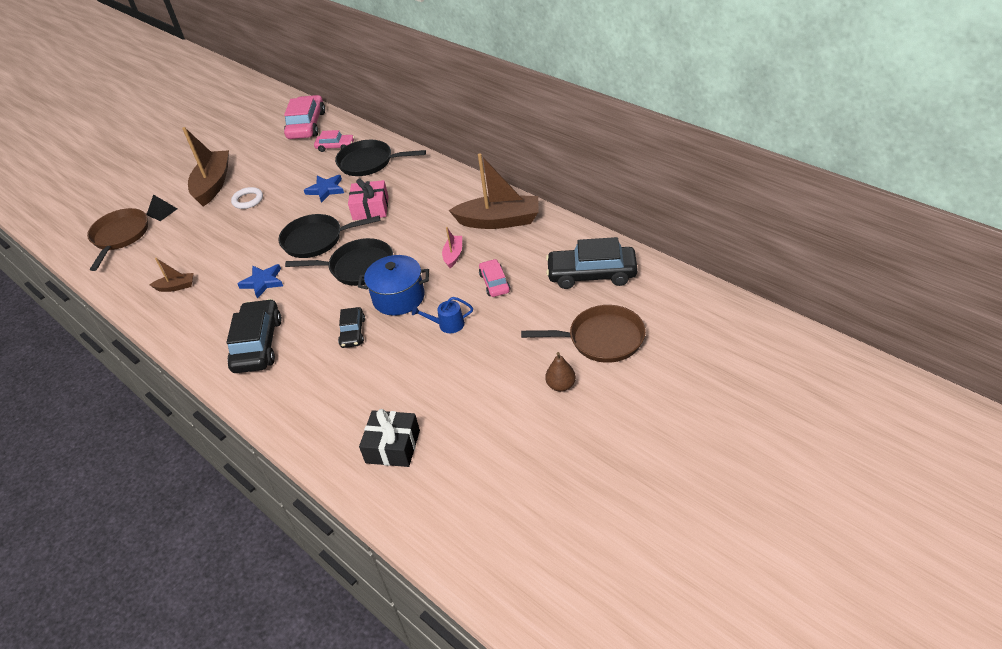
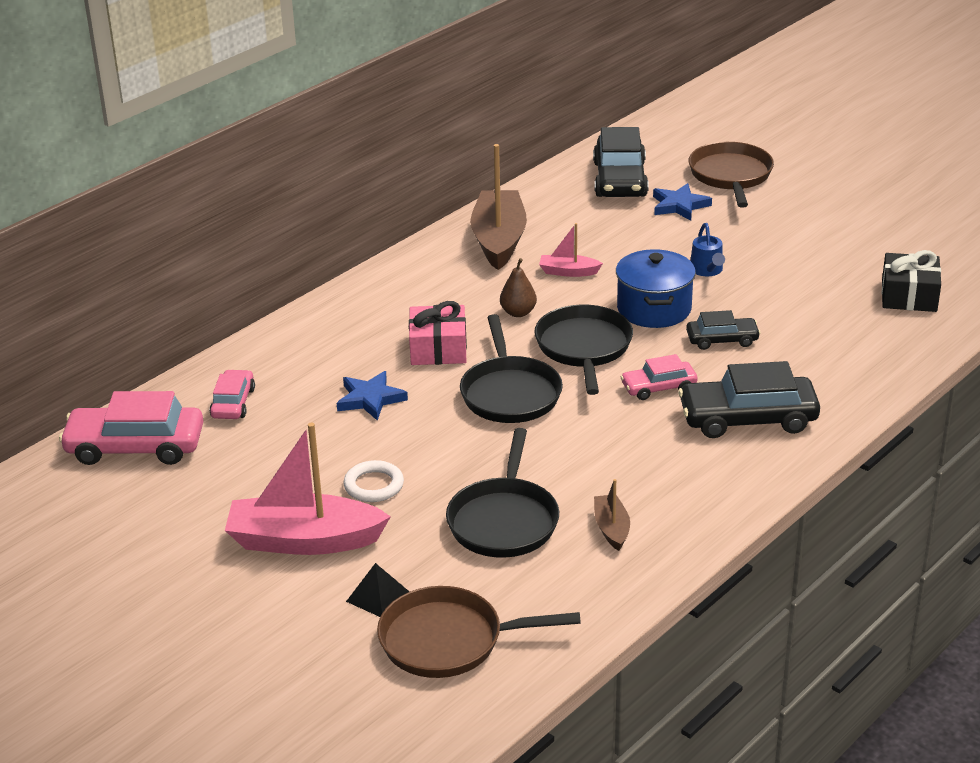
camera: 95 degrees left, 10 degrees down
(213, 184) = (304, 540): brown boat -> pink boat
(263, 282) = (609, 434): blue star -> blue star (679, 205)
(369, 162) = (302, 361): black pan -> black pan (504, 520)
(494, 283) = (630, 241): pink car -> pink car (658, 387)
(561, 385) = (803, 199): brown pear -> brown pear (518, 312)

